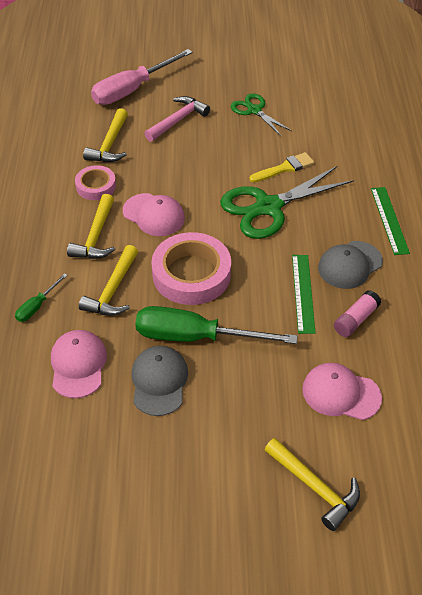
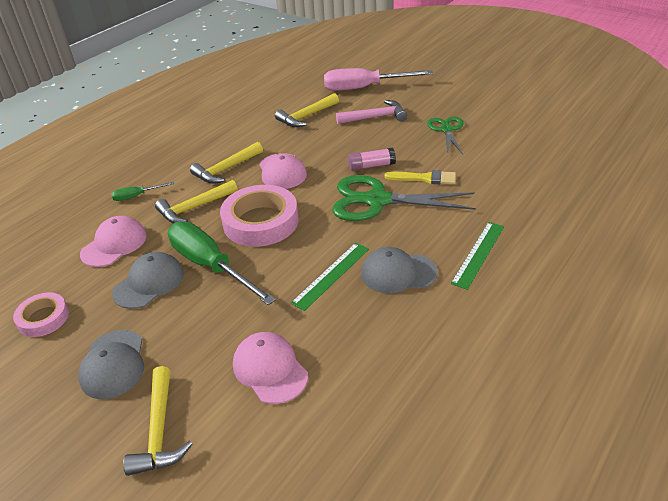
camera: 40 degrees right, 10 degrees down
(96, 186) = (265, 138): pink tape -> pink tape (43, 318)
(216, 464) = (113, 364): none -> grey cap
(355, 319) = (353, 318): pink glue stick -> pink glue stick (371, 166)

